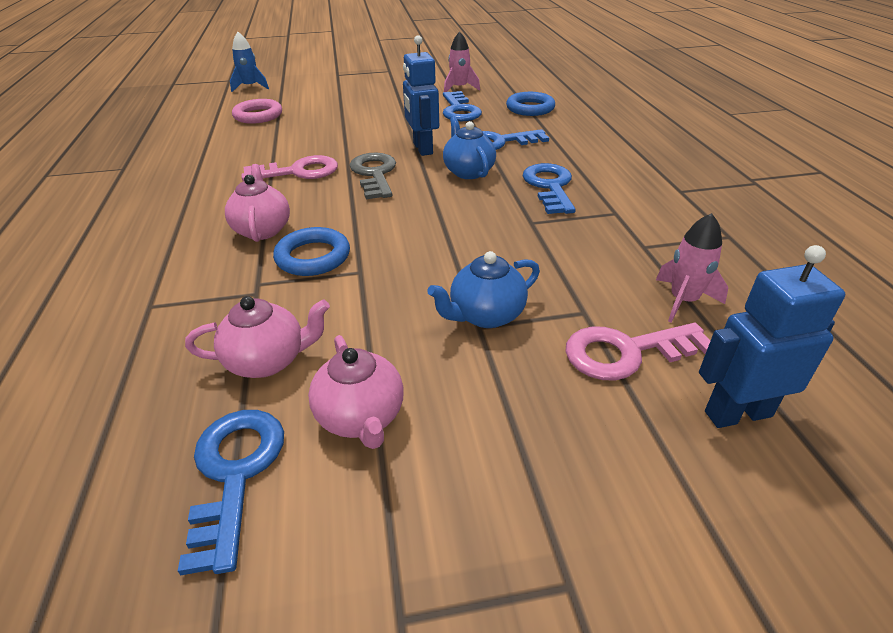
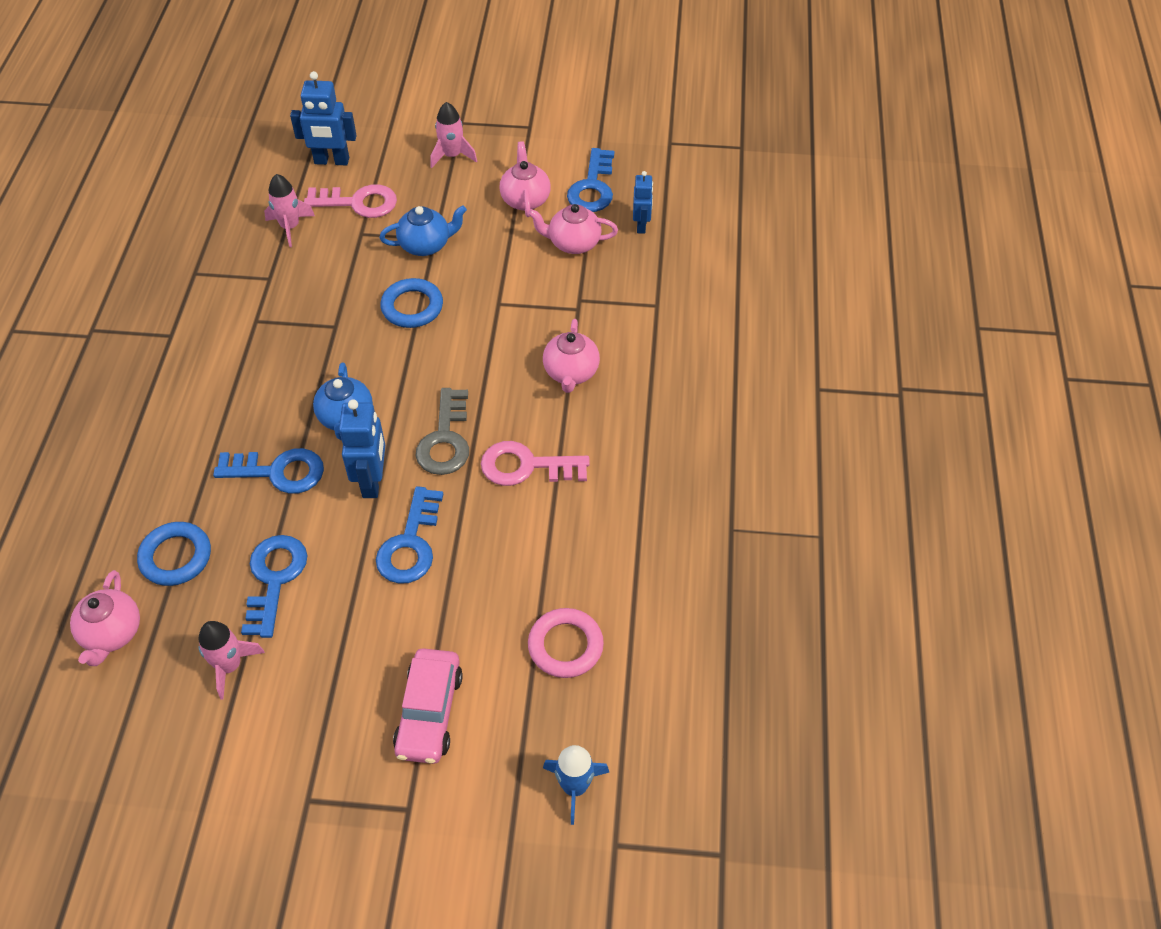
camera: 165 degrees left, 15 degrees up
(148, 414) = (641, 225): none -> blue robot
(313, 257) = (531, 327): blue ring -> blue ring (412, 307)
(337, 92) = (429, 712): none -> pink car
(535, 480) = (452, 156): none -> pink rocket
(536, 87) = (112, 633): none -> pink teapot
(549, 186) = (283, 372): blue key -> blue key (410, 544)

